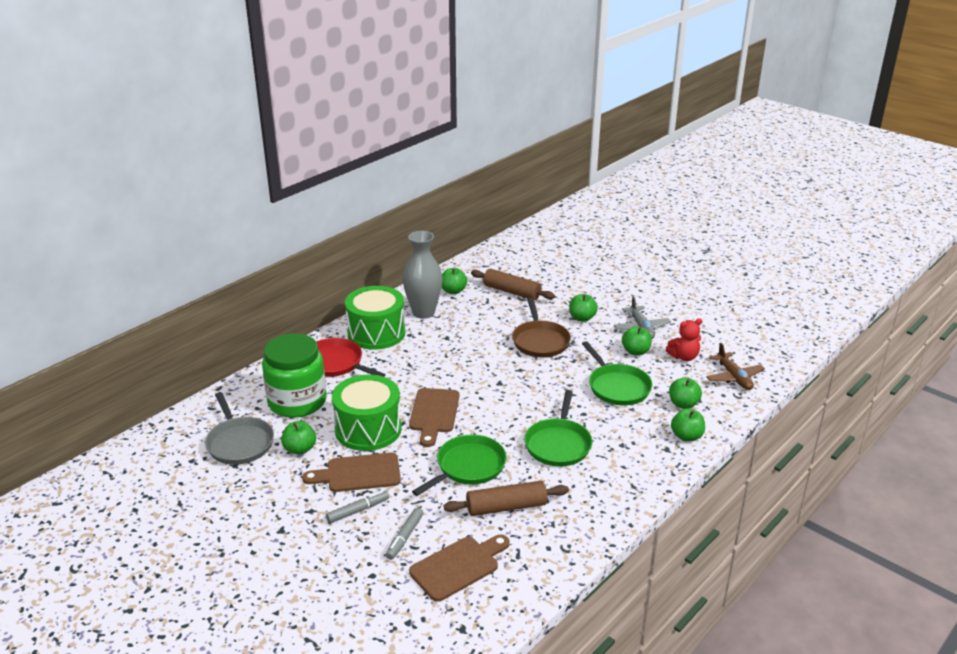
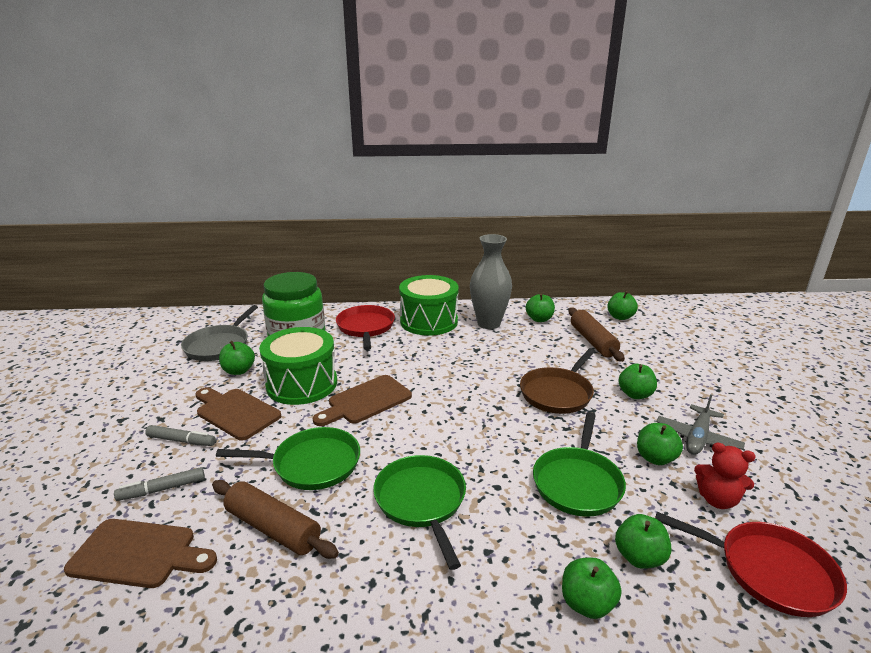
camera: 45 degrees right, 5 degrees down
(504, 262) = (620, 317): none -> green apple
(558, 444) = (421, 501): green pan -> green pan turned 105 degrees clockwise
(734, 377) = (770, 571): brown plane -> red pan

